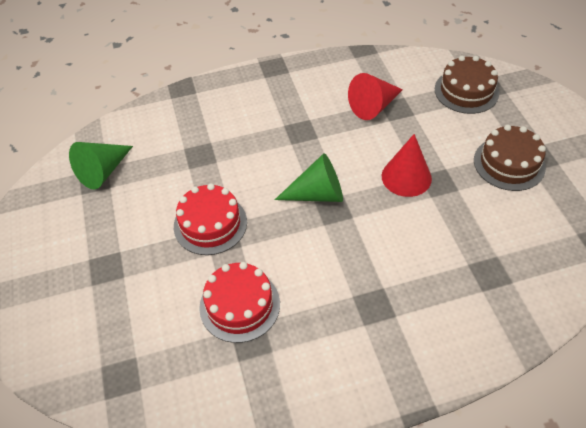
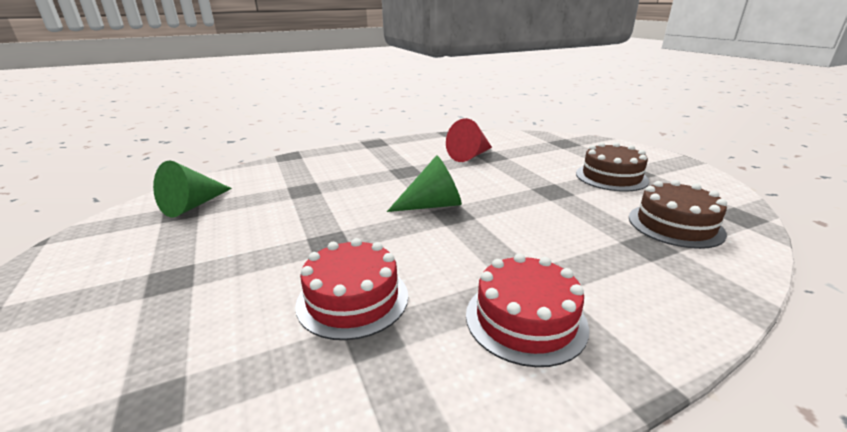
camera: 10 degrees left, 25 degrees down
(210, 224) = (313, 233): red cake -> red cake (525, 319)
(406, 177) = (519, 190): red cone -> none
(466, 91) = (547, 145): brown cake -> brown cake (675, 225)

